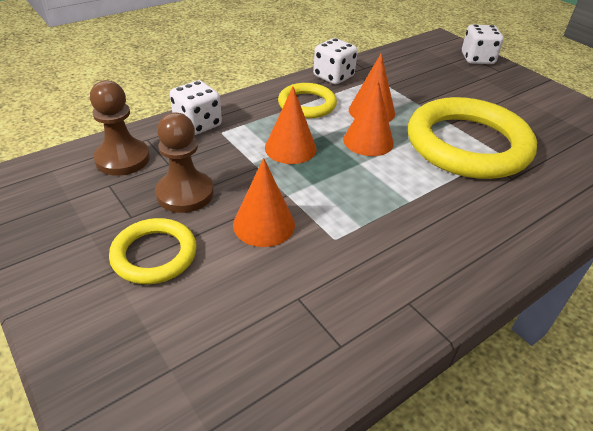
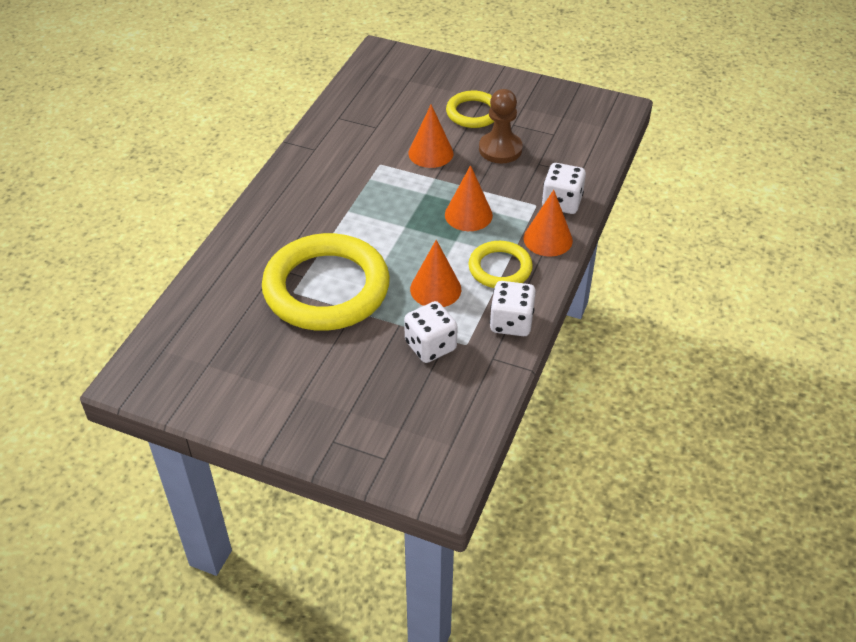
camera: 150 degrees right, 5 degrees up
(122, 159) = (572, 152): brown pawn -> none
(368, 141) = (413, 251): orange cone -> orange cone (548, 239)
(477, 59) = (371, 454): white dice -> white dice (430, 346)

